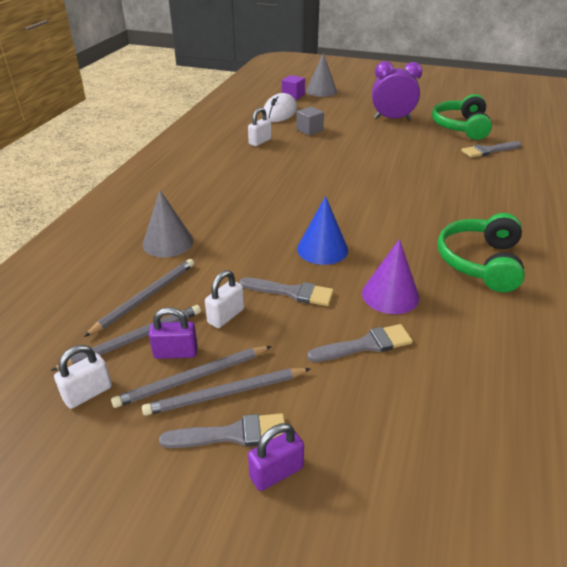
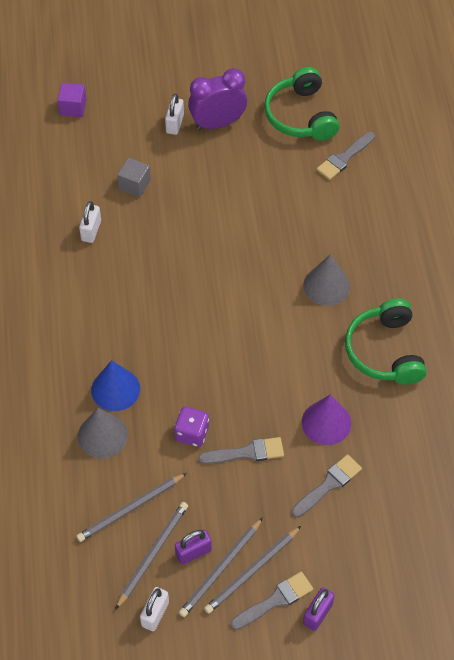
camera: 25 degrees left, 20 degrees up
(145, 297) = (130, 509): grey pencil -> grey pencil turned 135 degrees counterclockwise
(226, 316) = (208, 500): white padlock -> white padlock (175, 124)
(248, 264) = (192, 433): none -> purple dice
(279, 113) = (78, 156): white mouse -> none
(321, 91) = (102, 81): grey cone -> grey cone (326, 285)
(322, 249) = (246, 388): blue cone -> blue cone (115, 389)

